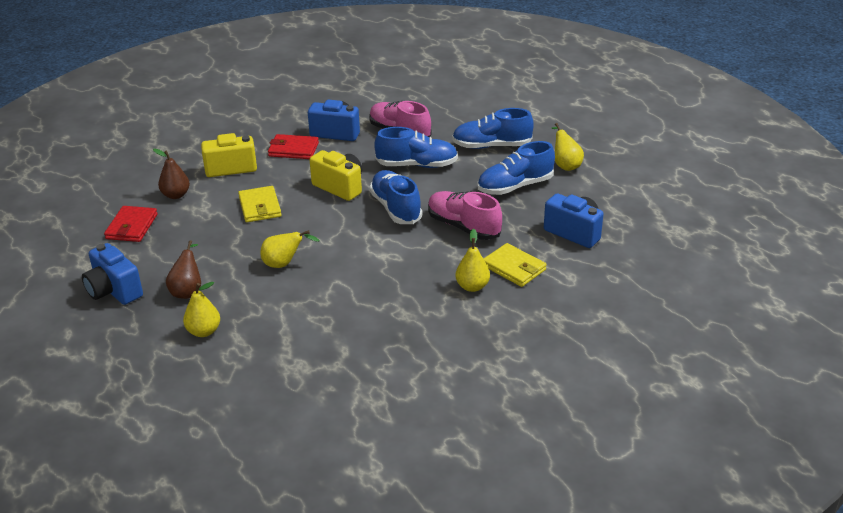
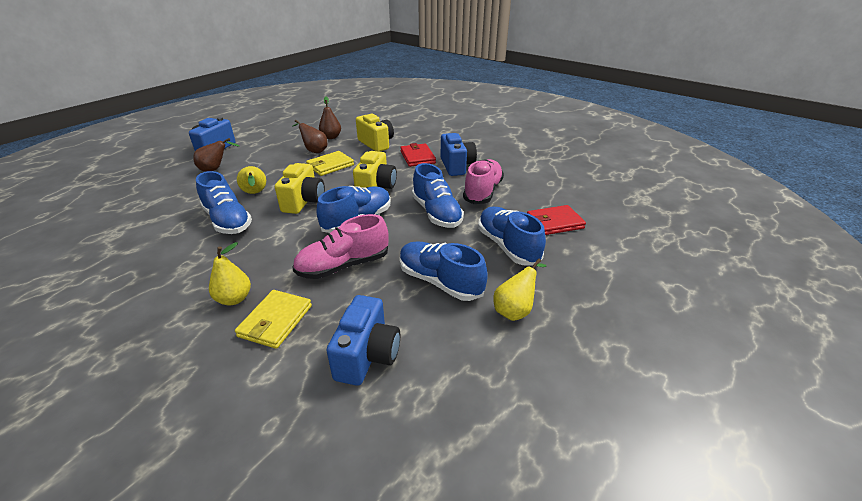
camera: 65 degrees right, 0 degrees up
(131, 227) = (288, 135): red wallet -> red wallet (554, 223)
(204, 331) = (165, 187): yellow pear -> none
(206, 212) = (314, 151): none -> brown pear
(332, 234) = (304, 202): none -> yellow camera
(332, 285) = (227, 221): none -> blue shoe
(463, 227) = (343, 266): pink shoe -> pink shoe turned 135 degrees counterclockwise

